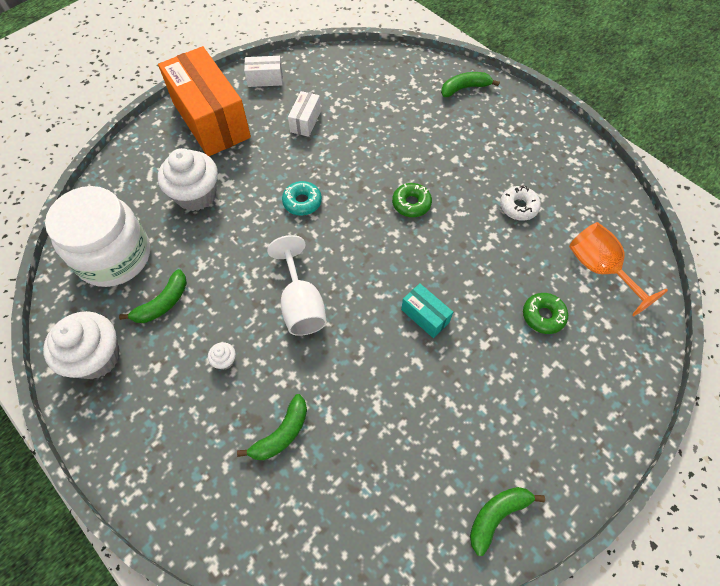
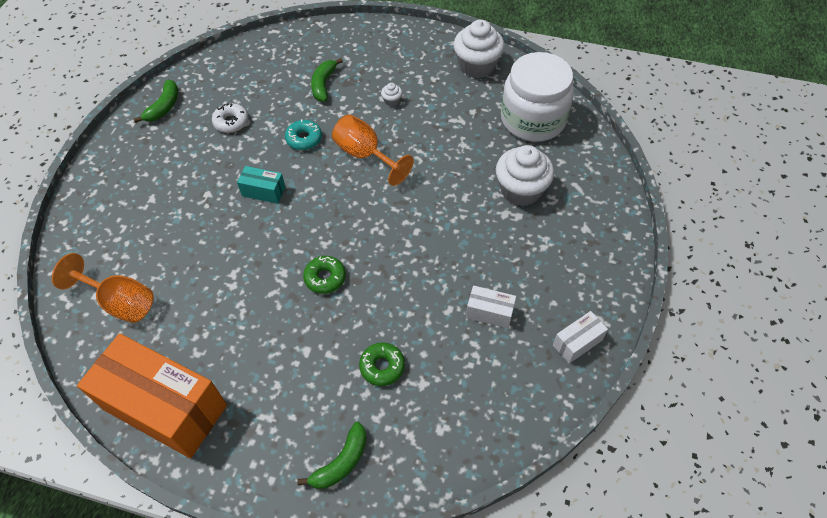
camera: 150 degrees right, 5 degrees down
(163, 303) = (466, 110): green banana -> none
(211, 120) = (581, 264): orange box -> orange box (165, 407)
(301, 304) = (365, 155): white goblet -> orange goblet
(302, 202) = (425, 229): turquoise donut -> turquoise donut (304, 139)
(305, 121) = (489, 312): white box -> white box turned 60 degrees counterclockwise
(518, 207) = (217, 328): white donut -> white donut (231, 122)
(543, 316) = (164, 236): green donut -> green donut (382, 366)

